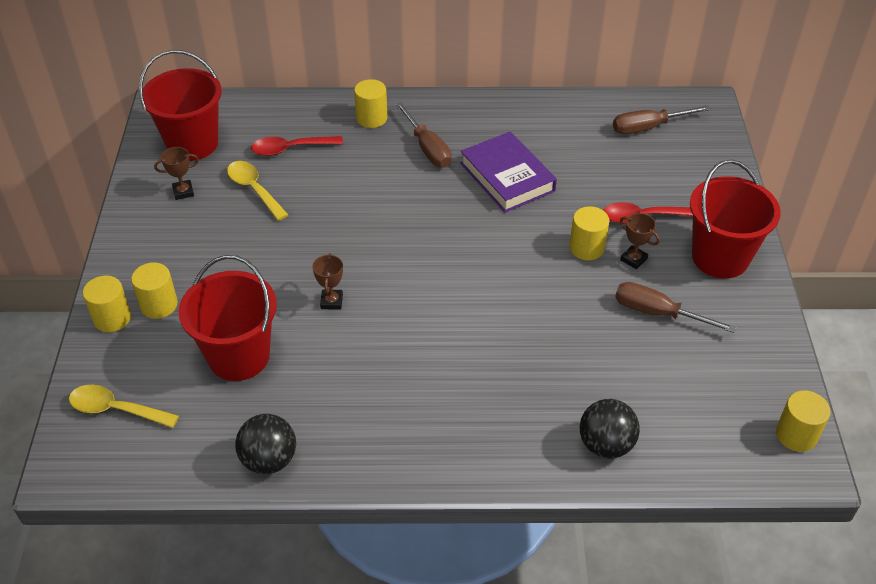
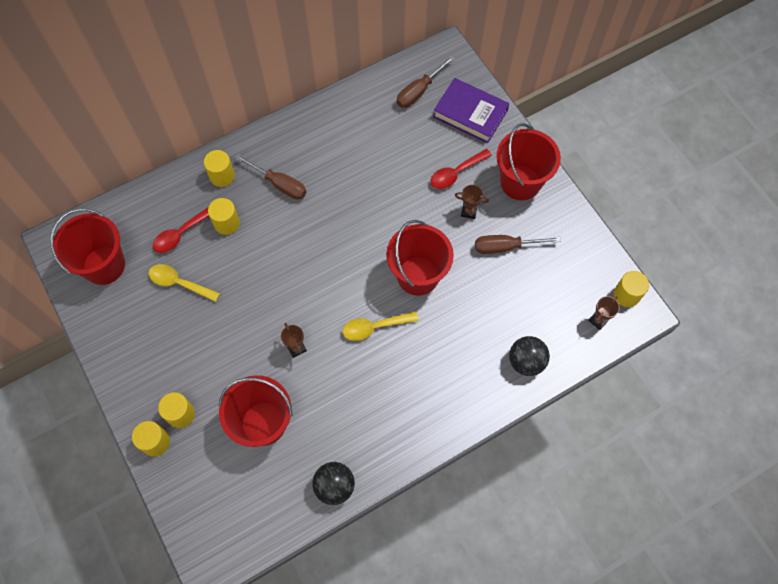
camera: 30 degrees left, 20 degrees up
(116, 409) = (210, 507): yellow spoon -> yellow spoon (374, 327)
(183, 192) = (129, 312): brown trophy -> brown trophy (598, 320)
(507, 177) = (349, 183): purple book -> purple book (470, 113)
(526, 295) = (418, 276): none -> red bucket
(586, 248) = (435, 217): yellow cylinder -> yellow cylinder (226, 223)

